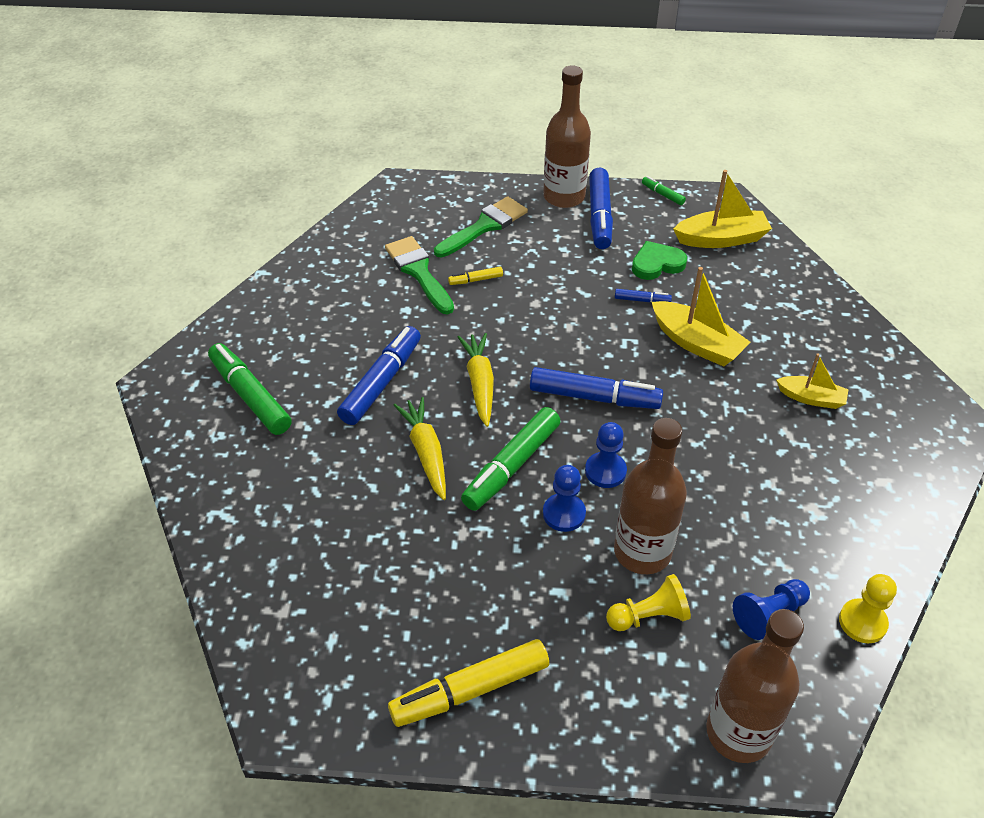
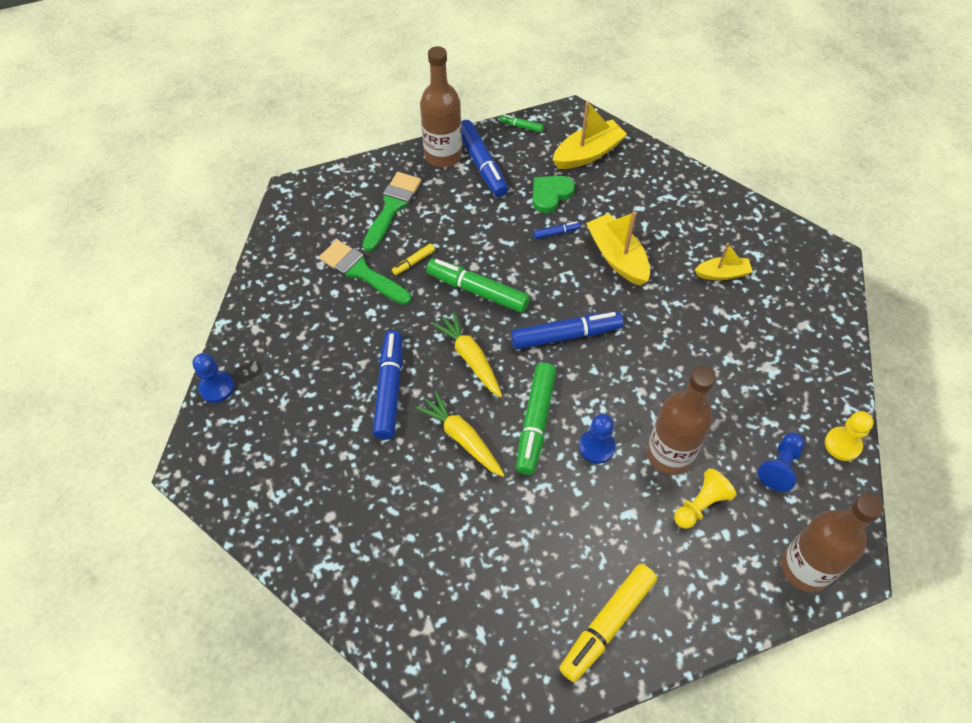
camera: 25 degrees left, 10 degrees up
(250, 396) = (284, 446): green marker -> green marker (477, 291)
(605, 471) = (608, 397): blue pawn -> blue pawn (217, 387)
(696, 343) = (617, 257): yellow boat -> yellow boat turned 135 degrees counterclockwise

